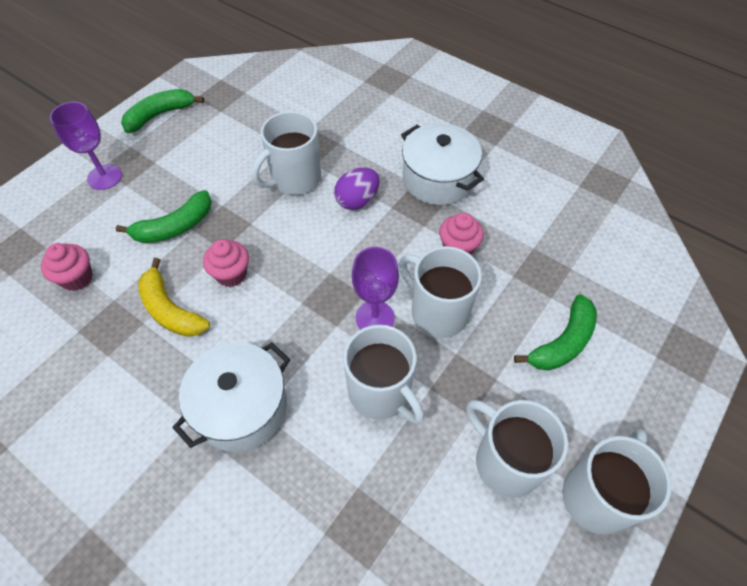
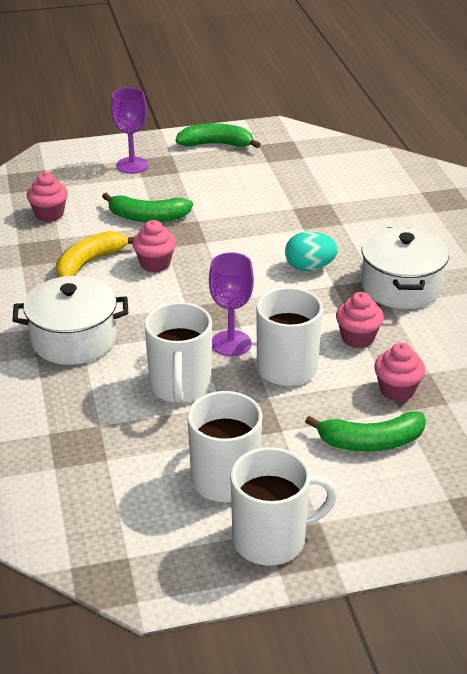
camera: 40 degrees right, 20 degrees down
(170, 310) = (89, 262): yellow banana -> yellow banana turned 45 degrees clockwise
(294, 179) = (274, 230): white mug -> none
(357, 200) = (309, 267): purple egg -> turquoise egg
(531, 280) = (397, 390): none -> pink cupcake

